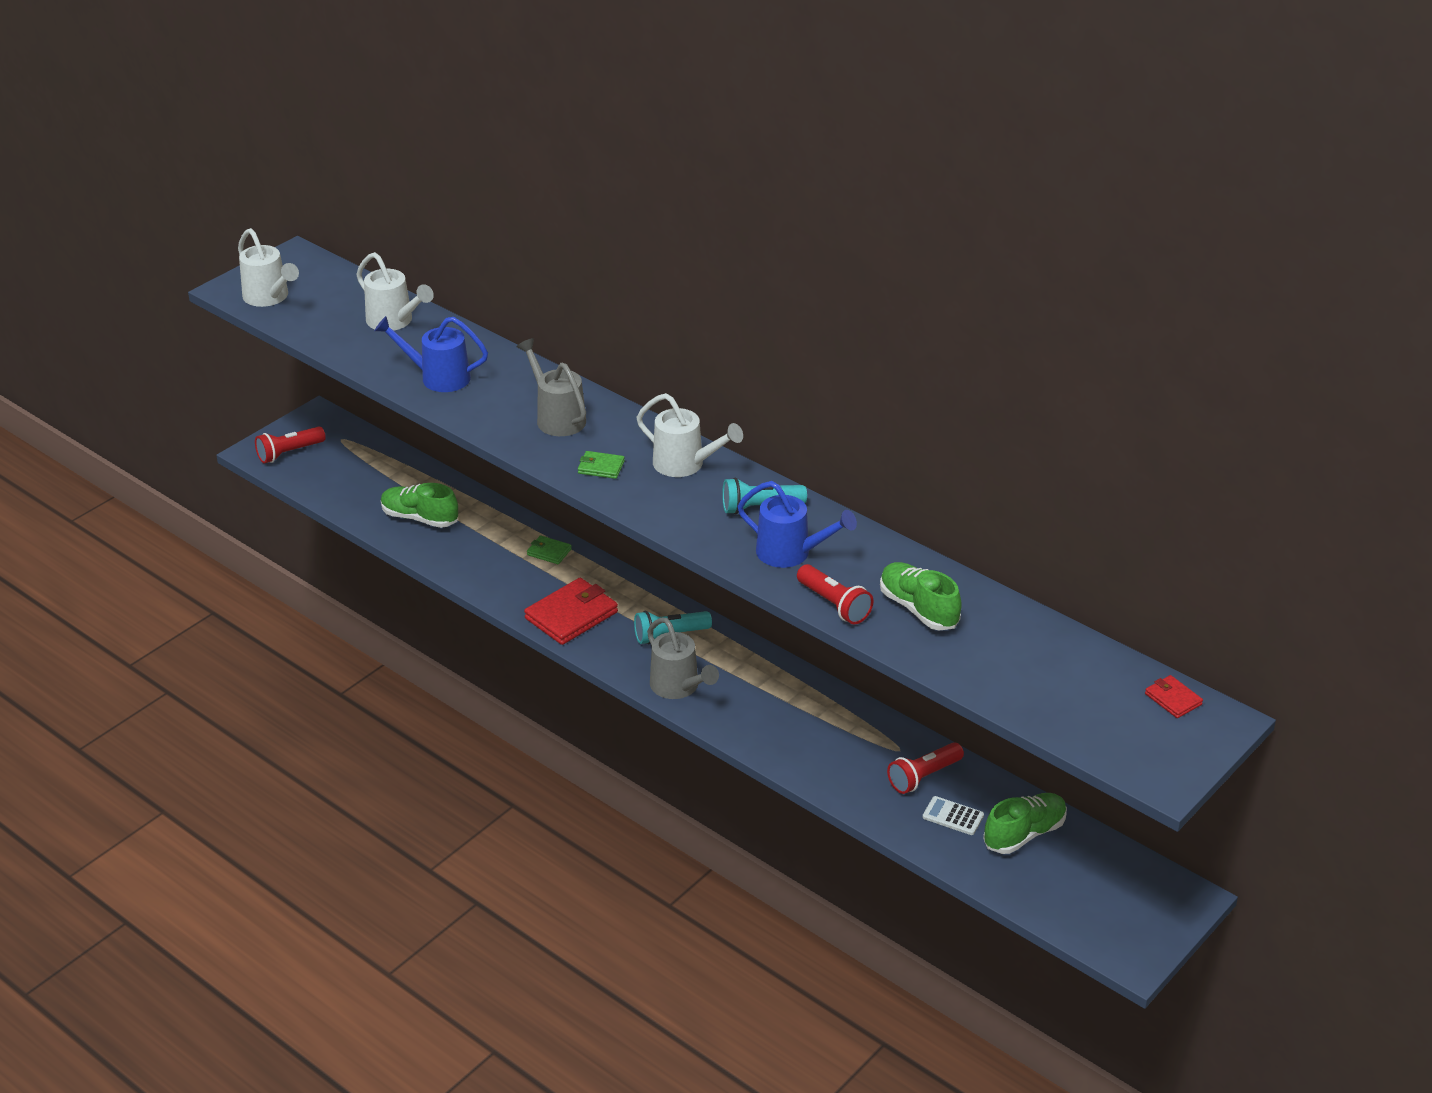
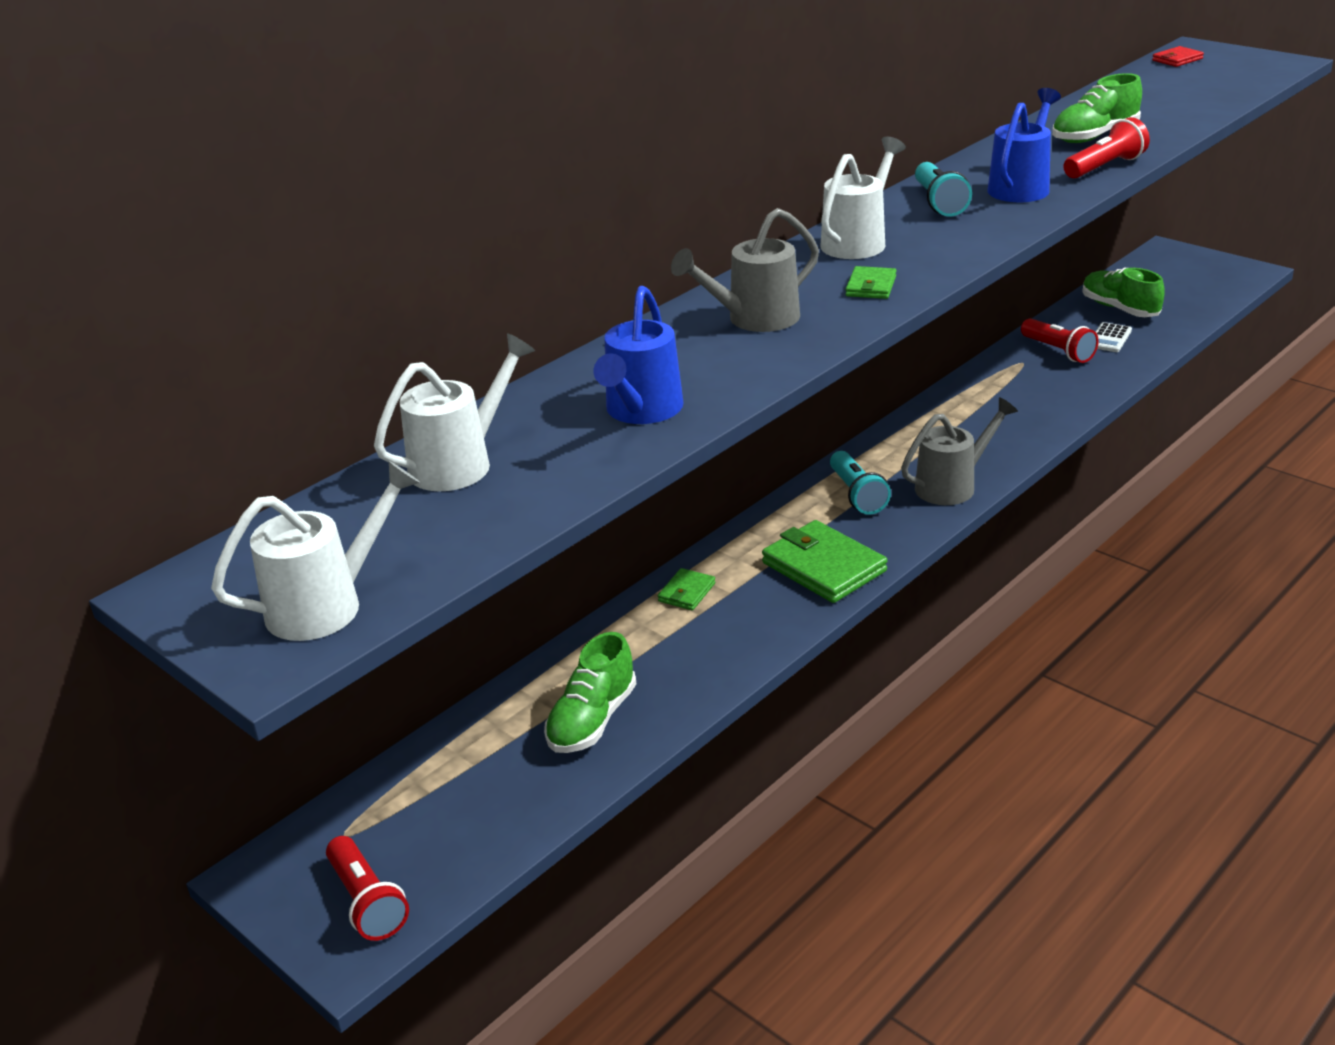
camera: 85 degrees left, 5 degrees down
(571, 615) = (824, 567): red wallet -> green wallet

